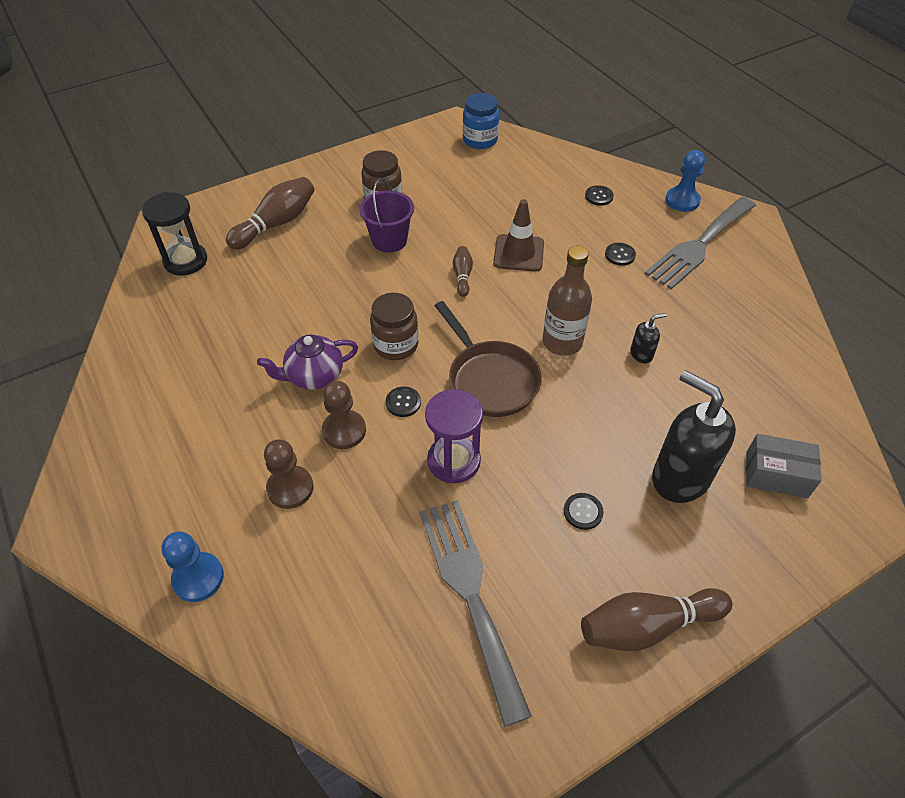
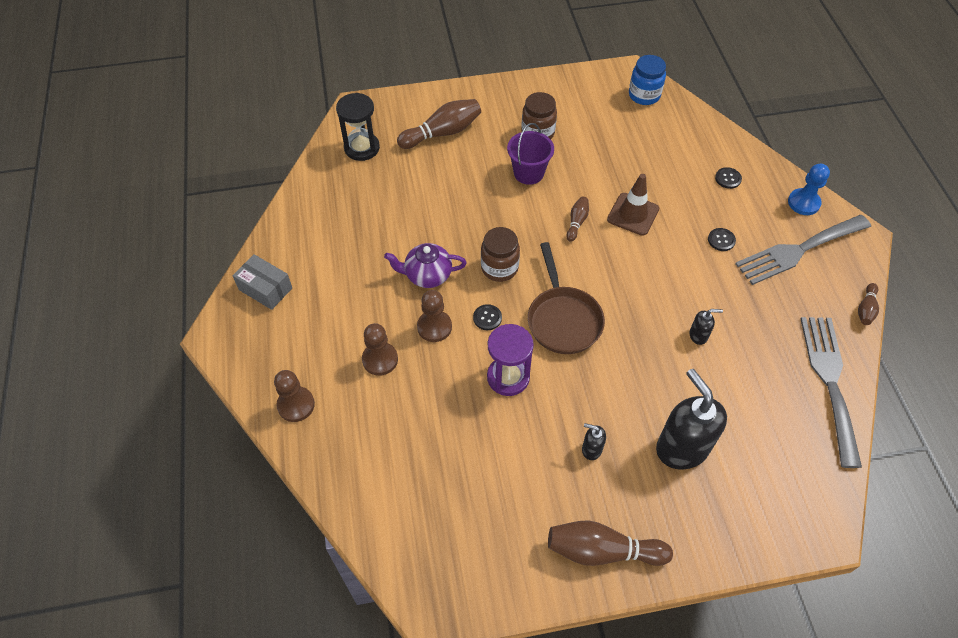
camera: 20 degrees right, 5 degrees up
(198, 578) = (296, 405): blue pawn -> brown pawn
(470, 593) = (481, 481): grey fork -> grey fork (829, 381)
(562, 342) = (635, 305): brown bottle -> none
(583, 512) = (591, 449): black button -> black soap dispenser
(776, 475) = (764, 472): grey box -> grey box (265, 289)
(790, 282) = (865, 309): none -> brown bowling pin

